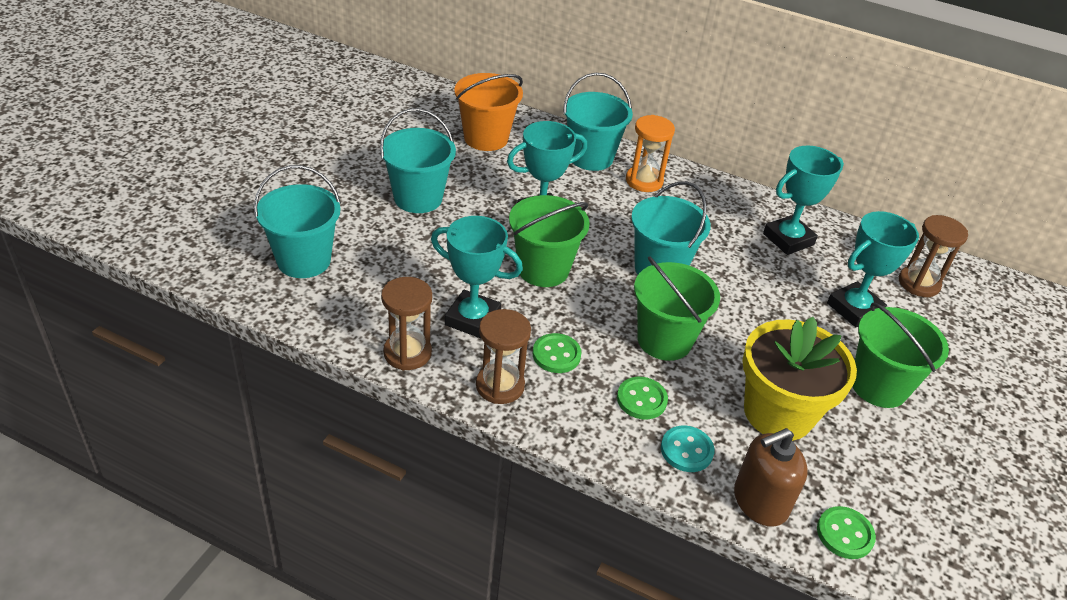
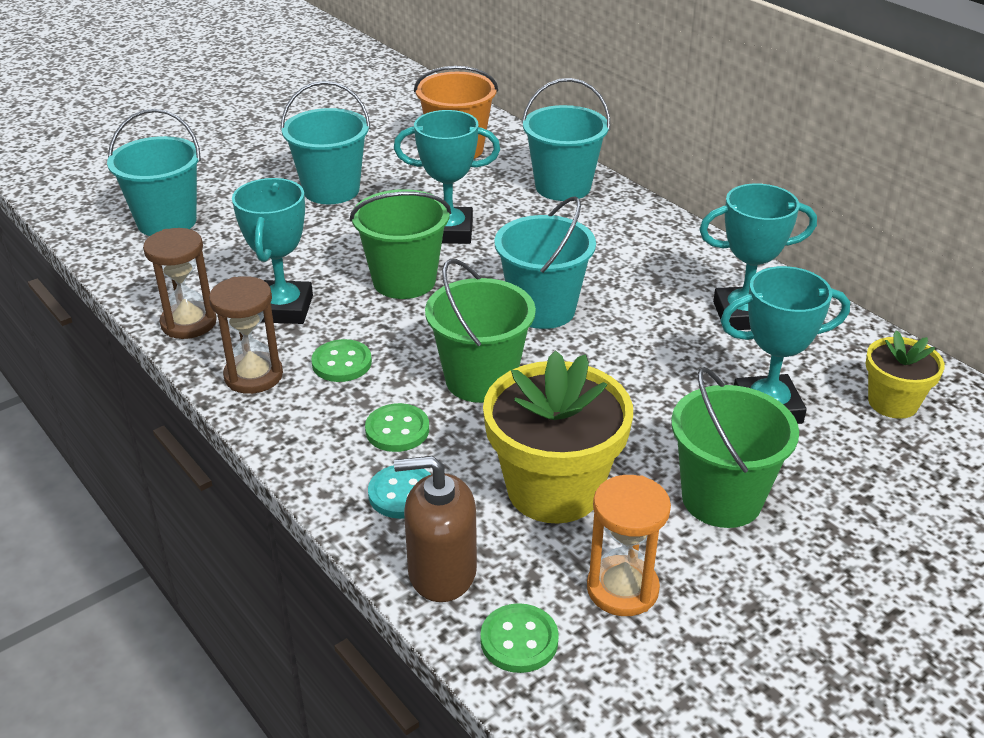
camera: 30 degrees right, 5 degrees down
(472, 319) = (284, 309): turquoise trophy -> turquoise trophy turned 45 degrees clockwise
(644, 181) = (607, 221): orange hourglass -> orange hourglass (622, 589)
(918, 283) = (893, 402): brown hourglass -> yellow flower pot

